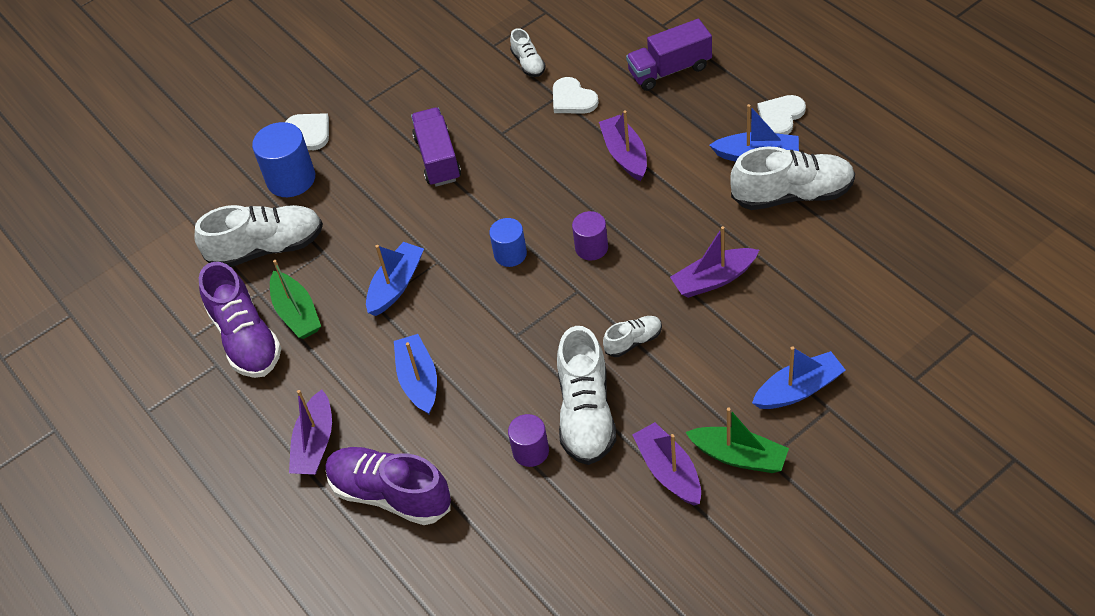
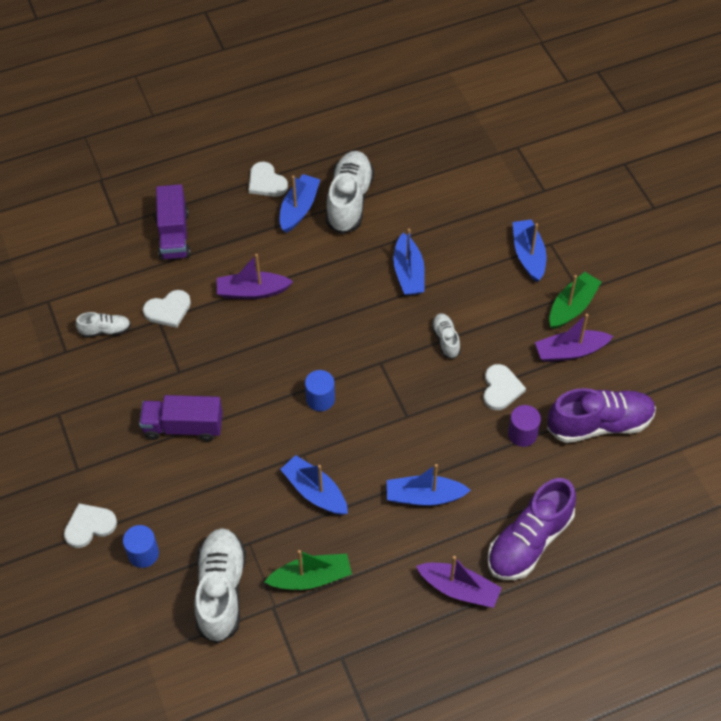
camera: 80 degrees left, 5 degrees up
(246, 338) = (322, 626): purple shoe -> purple shoe (599, 424)
(291, 179) = (143, 553): blue cylinder -> blue cylinder, size x0.62
(586, 413) = (501, 388): white shoe -> white heart
(591, 248) = (340, 341): purple cylinder -> none
(714, 279) = (408, 273): purple boat -> blue boat

